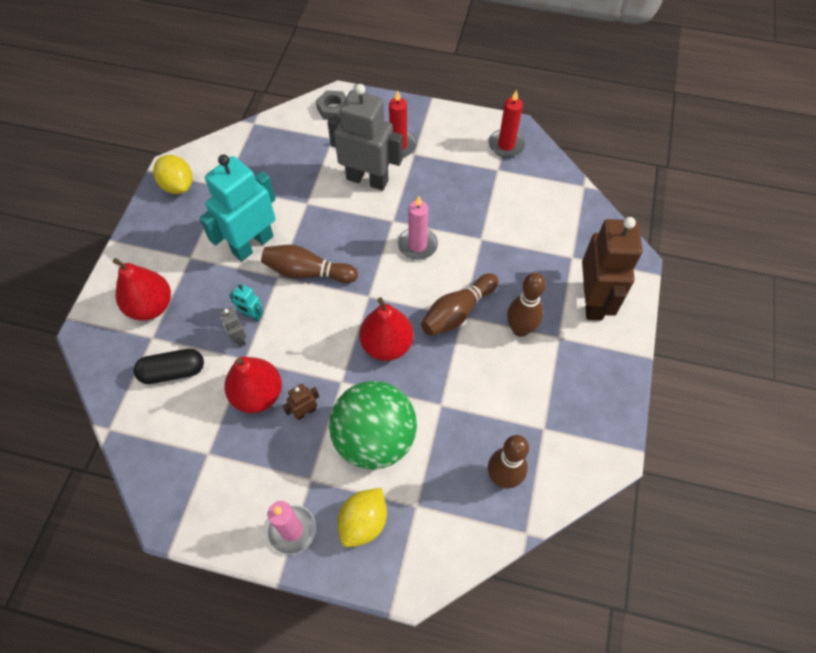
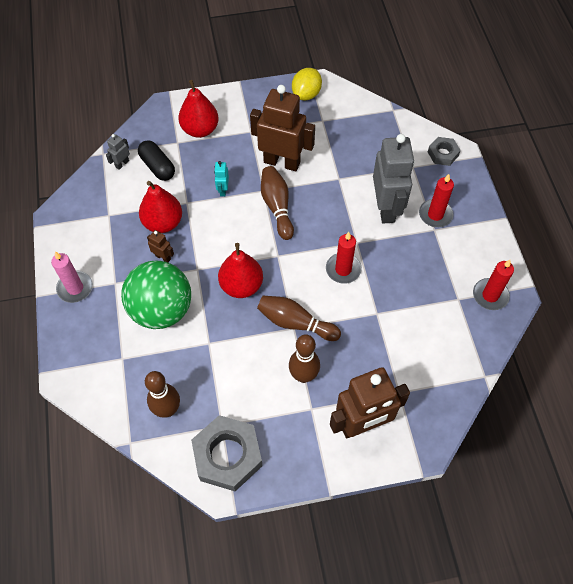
camera: 65 degrees right, 0 degrees up
(239, 338) = (201, 191): grey robot -> grey robot (122, 164)
(252, 244) = (282, 162): turquoise robot -> brown robot
(363, 522) = (97, 329): yellow lemon -> none
(417, 245) = (343, 269): pink candle -> red candle
(580, 435) = (227, 455): none -> grey nut

